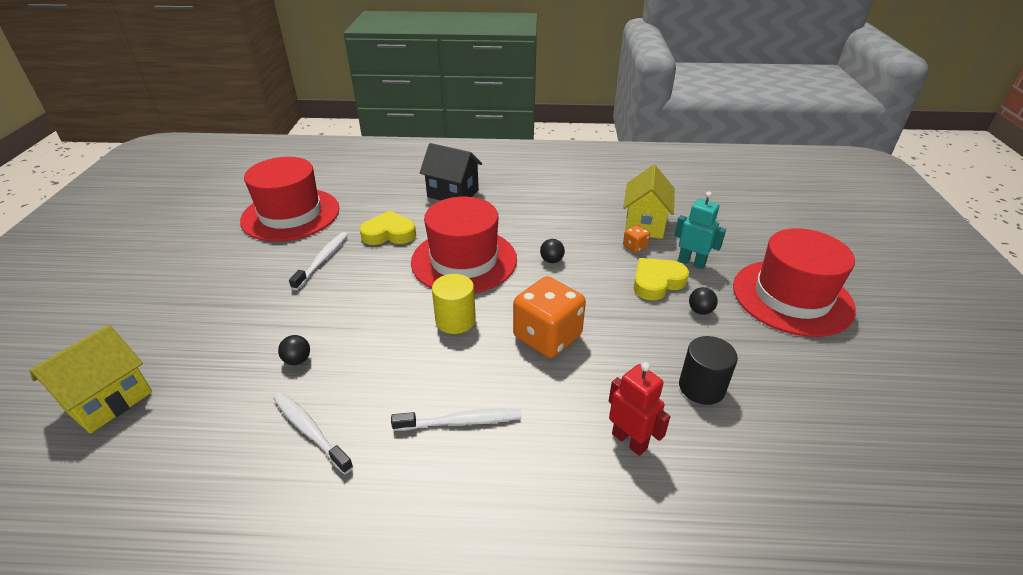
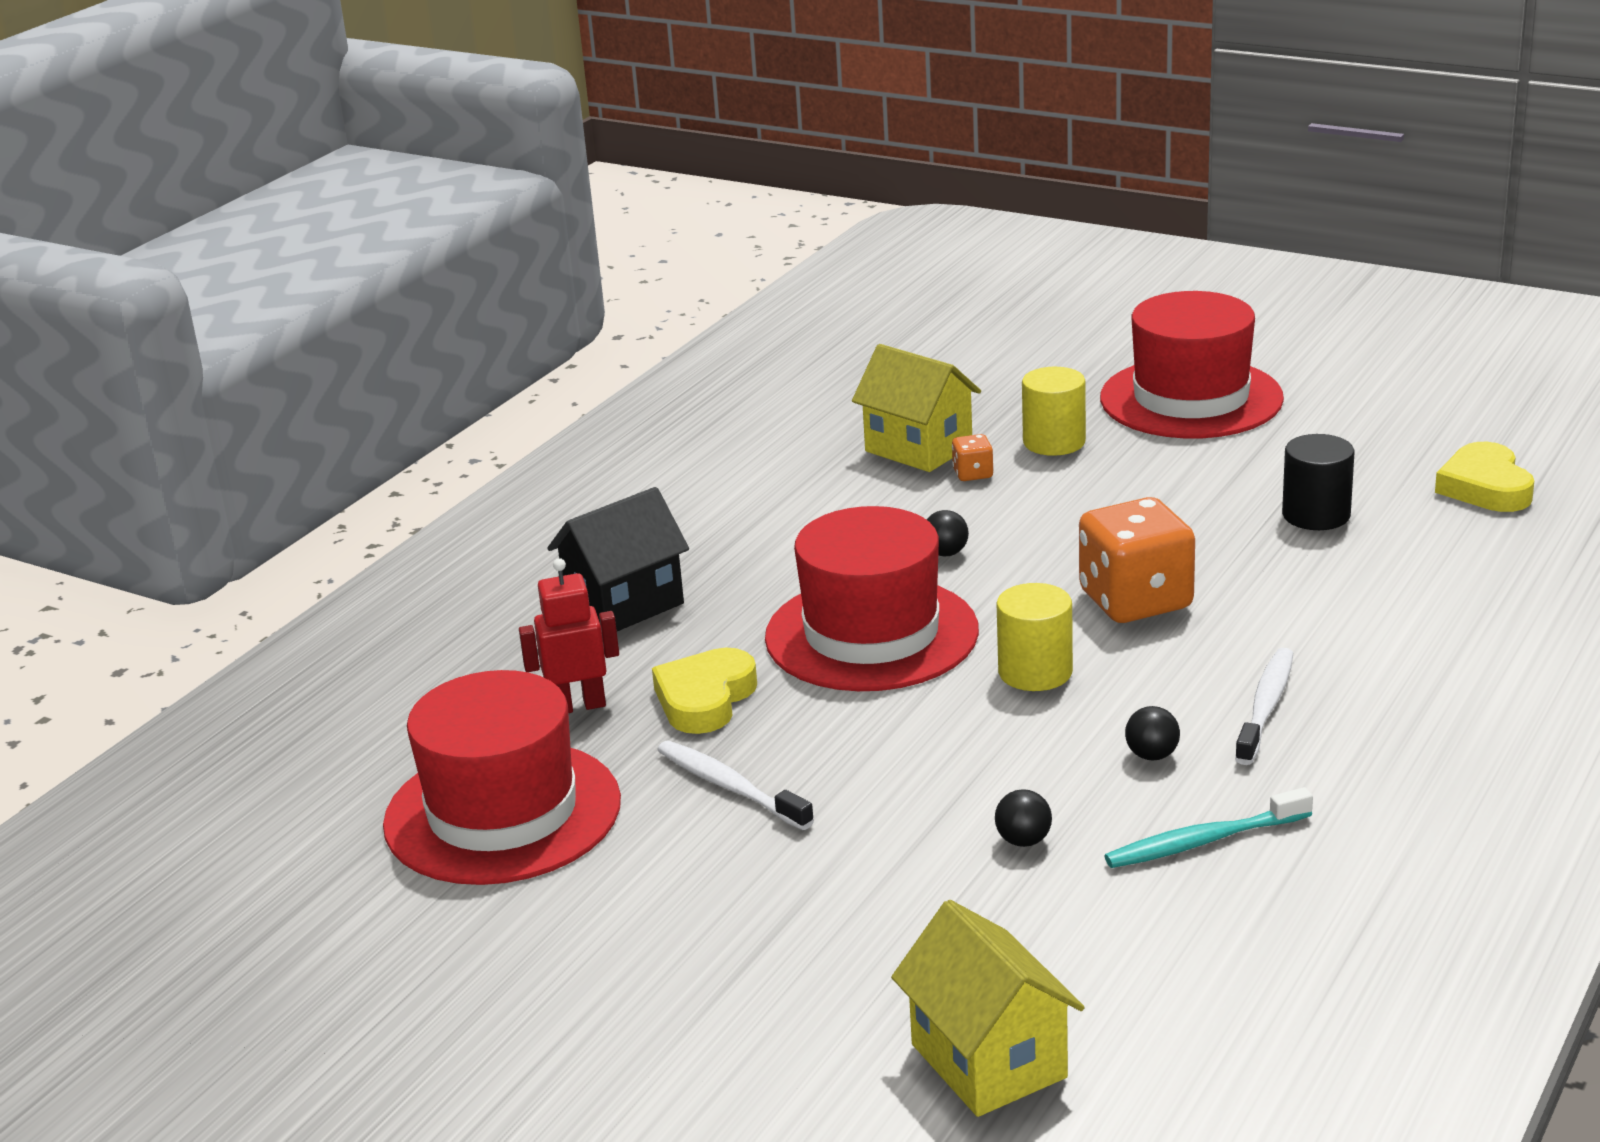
camera: 60 degrees left, 10 degrees down
(310, 431) = (1204, 841): white toothbrush -> turquoise toothbrush
(629, 441) = (1375, 589): red robot -> red robot (578, 706)
(657, 282) = (1078, 482): yellow heart -> yellow heart (1485, 487)
(691, 262) = (1054, 442): turquoise robot -> yellow cylinder
(700, 311) = (1168, 470): black ball -> black ball (1152, 755)

